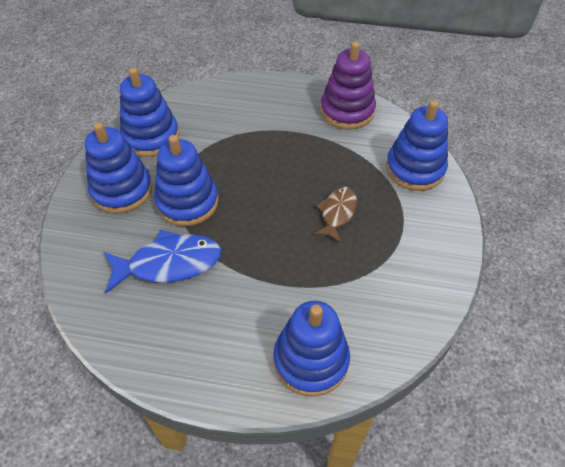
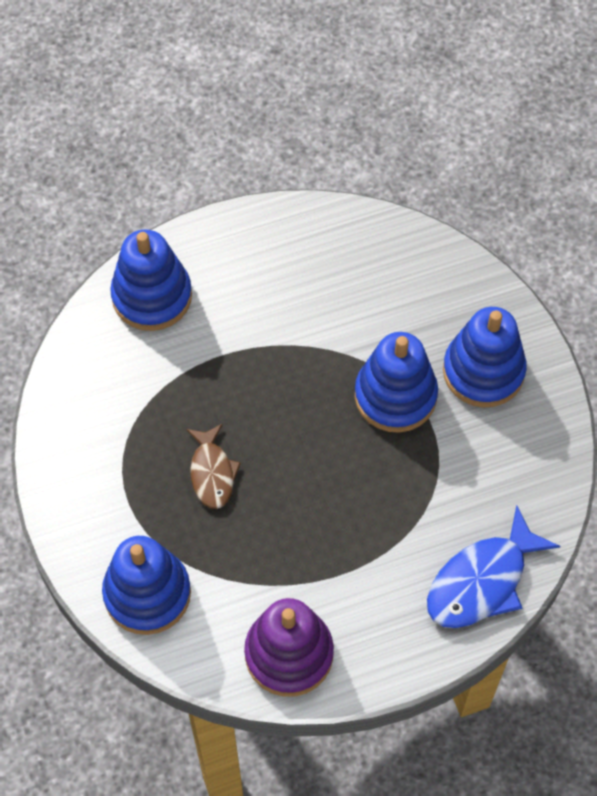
camera: 150 degrees right, 10 degrees up
(151, 137) = (518, 463): blue stacking toy -> none
(169, 263) = (356, 316): blue fish -> blue fish (482, 581)

